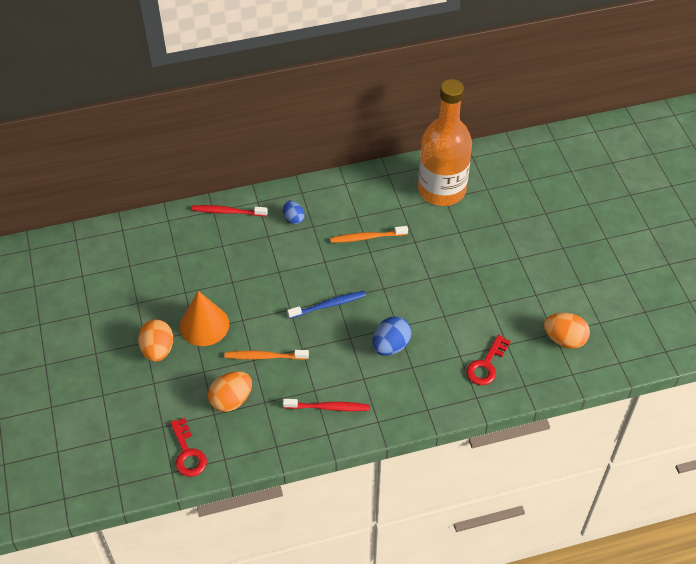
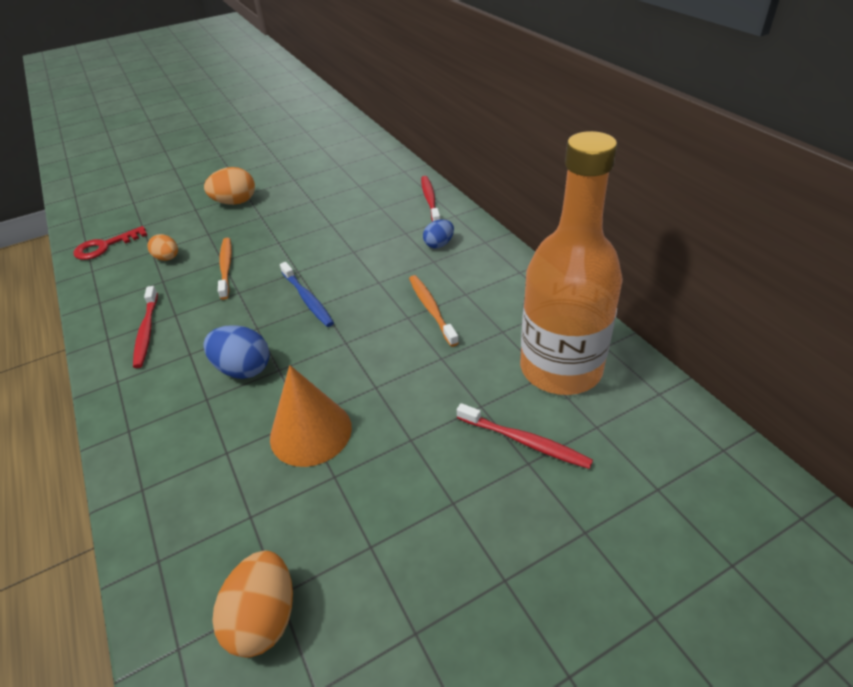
camera: 80 degrees right, 10 degrees down
(204, 325) = (268, 220): orange cone -> orange cone (310, 432)
(231, 400) = (168, 258): orange egg -> orange egg, size x0.63
(486, 365) = (205, 491): red key -> none
(489, 220) = (525, 441): none -> red toothbrush

